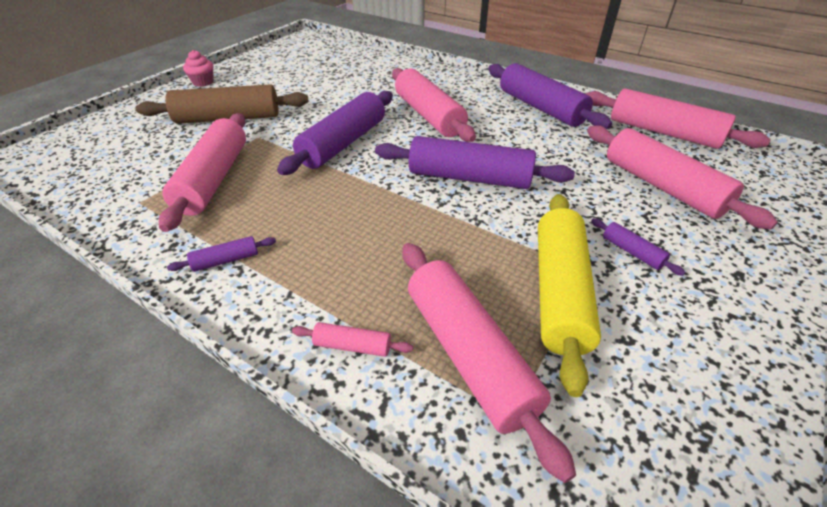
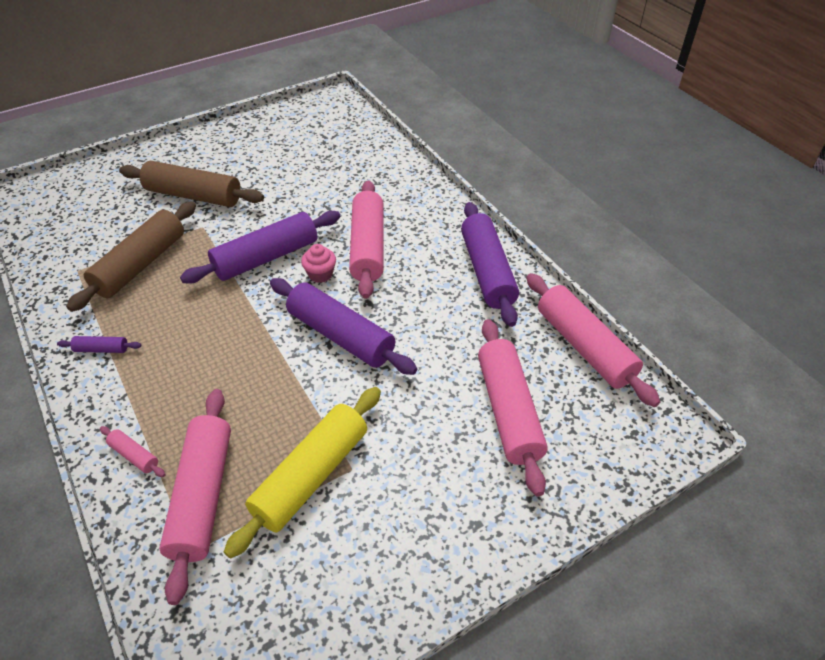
camera: 25 degrees right, 5 degrees up
(203, 82) = (201, 141): pink cupcake -> pink cupcake (320, 274)
(214, 179) = (140, 264): pink rolling pin -> brown rolling pin
(632, 252) = (406, 465): purple rolling pin -> none

